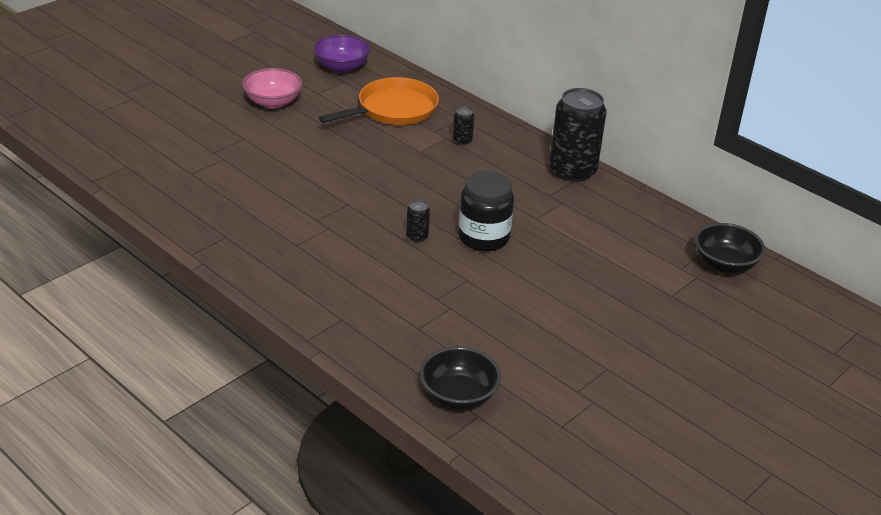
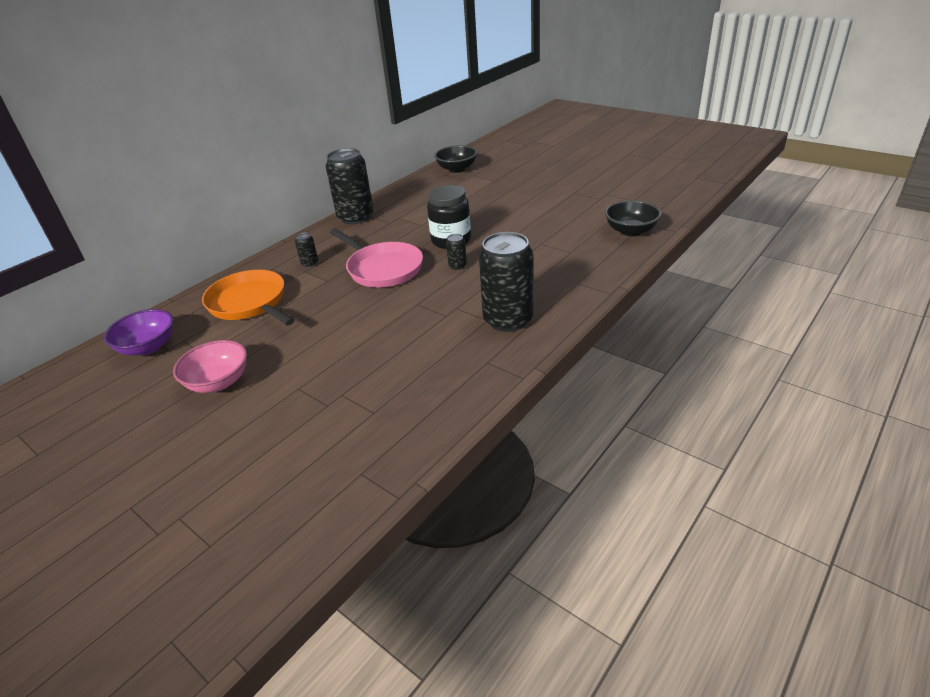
camera: 90 degrees left, 0 degrees up
(289, 258) = (508, 320): none -> black can
(431, 186) = (382, 268): none -> pink pan

